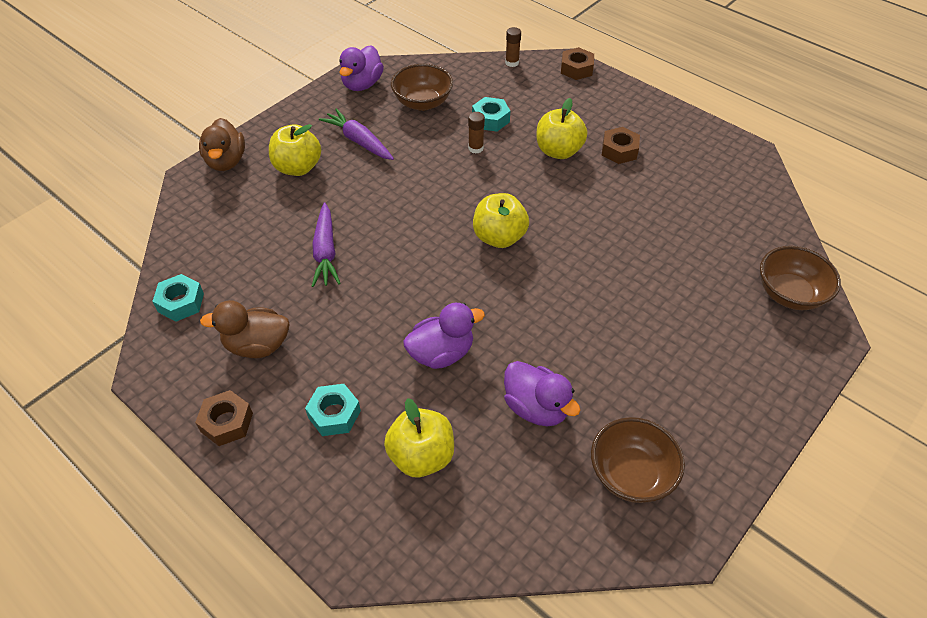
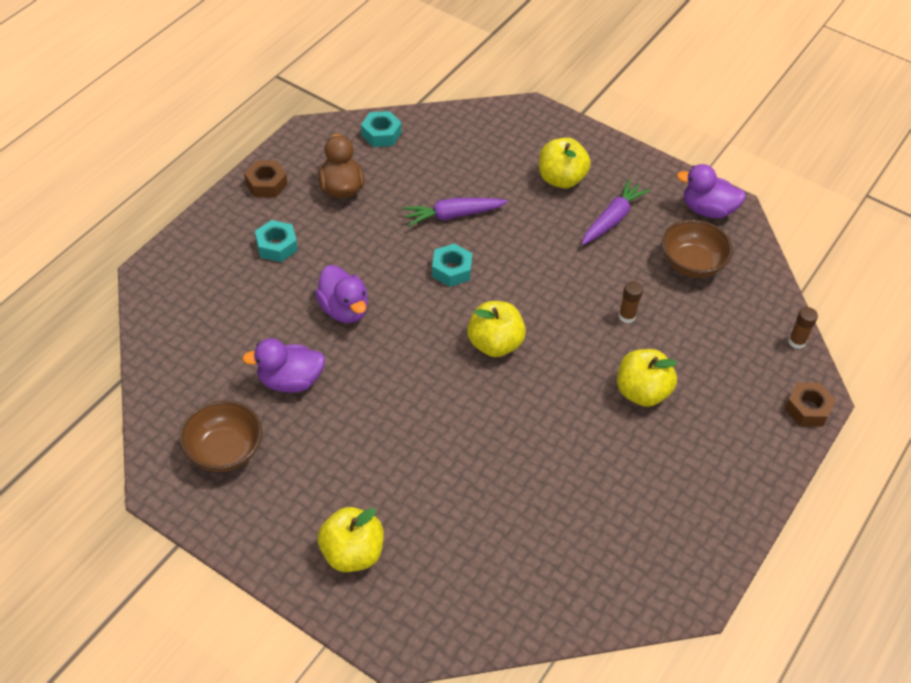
camera: 80 degrees right, 0 degrees up
(226, 161) = (557, 128): brown duck -> none
(421, 456) = (239, 305): yellow apple -> yellow apple (352, 553)
(490, 119) = (680, 327): turquoise nut -> turquoise nut (451, 270)
(536, 407) = (290, 381): purple duck -> purple duck turned 45 degrees clockwise
(619, 150) = (658, 452): brown nut -> none
(789, 294) = (453, 611): brown bowl -> none

